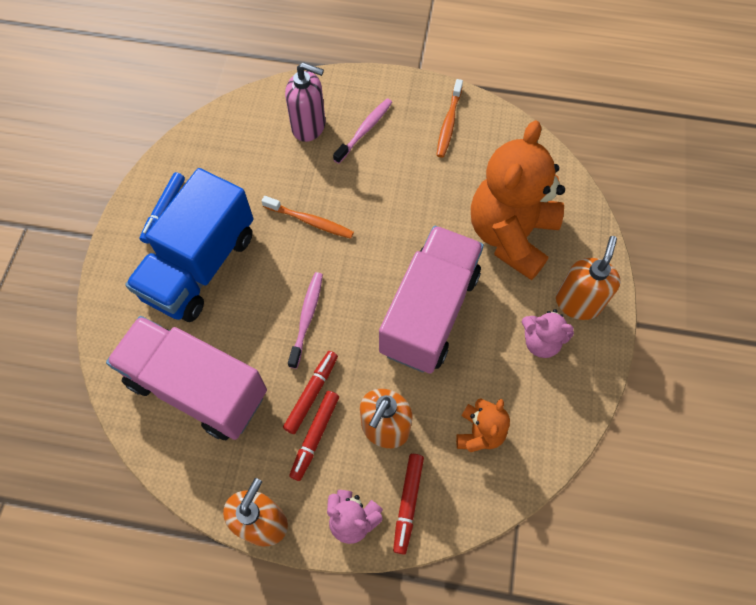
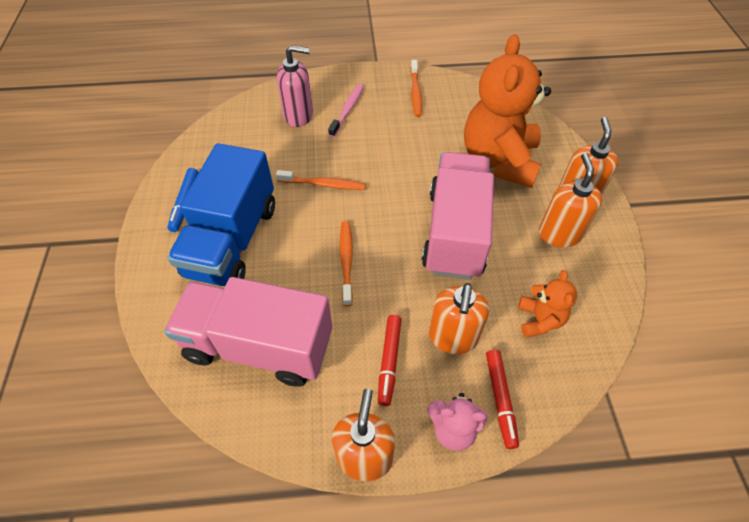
camera: 15 degrees left, 10 degrees down
(307, 317) = (346, 261): pink toothbrush -> orange toothbrush
(311, 393) = (373, 324): red marker -> none
(540, 342) = (559, 234): pink teddy bear -> orange soap dispenser

